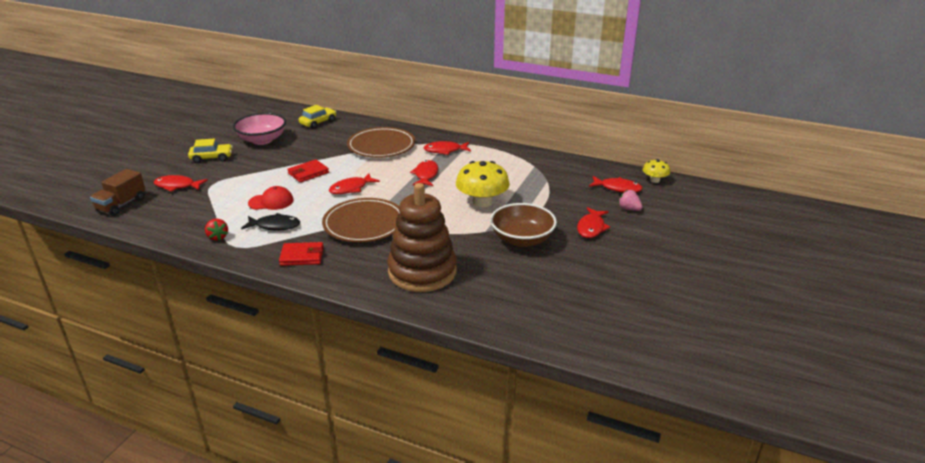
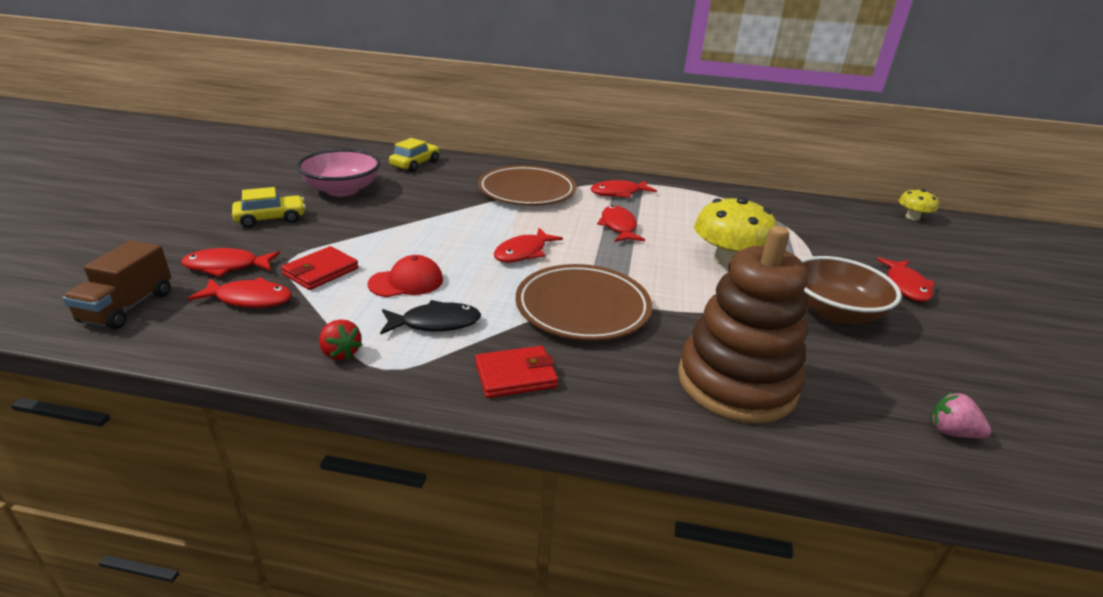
camera: 15 degrees left, 0 degrees up
(308, 173) = (442, 233): red wallet -> red wallet (321, 271)
(617, 188) = (881, 230): red fish -> red fish (249, 299)
(629, 209) = (923, 256): pink strawberry -> pink strawberry (951, 432)

